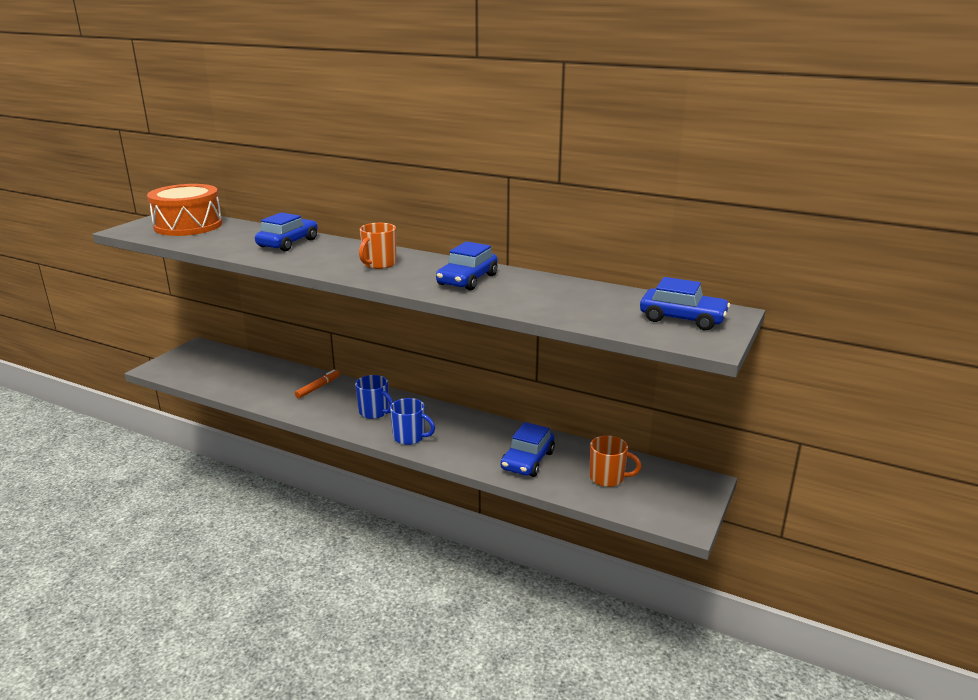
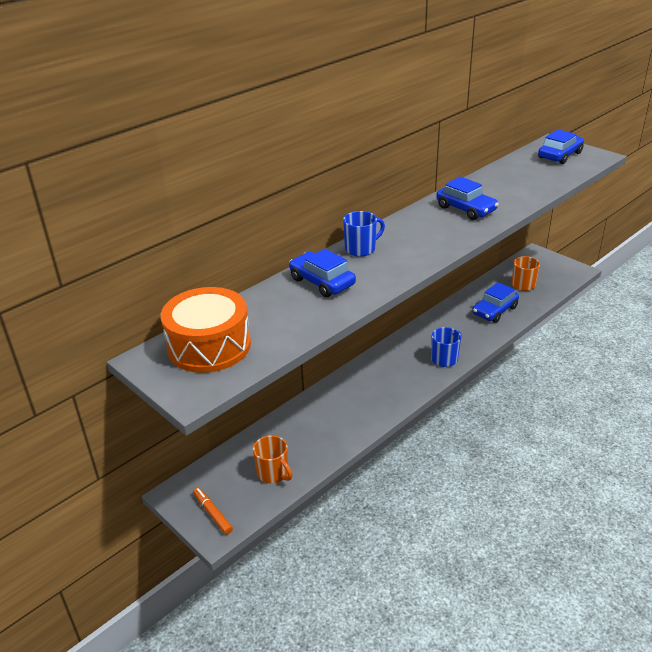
camera: 70 degrees left, 10 degrees up
(318, 387) = (332, 403): orange marker -> orange marker (212, 513)
(374, 412) = (396, 373): blue mug -> blue mug (361, 249)
(379, 264) = (411, 240): orange mug -> orange mug (273, 473)
(528, 461) = (494, 311): blue car -> blue car turned 90 degrees clockwise

